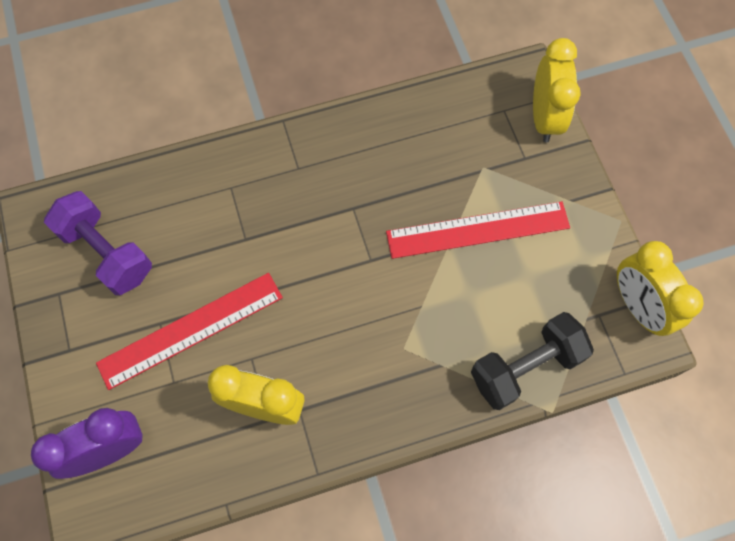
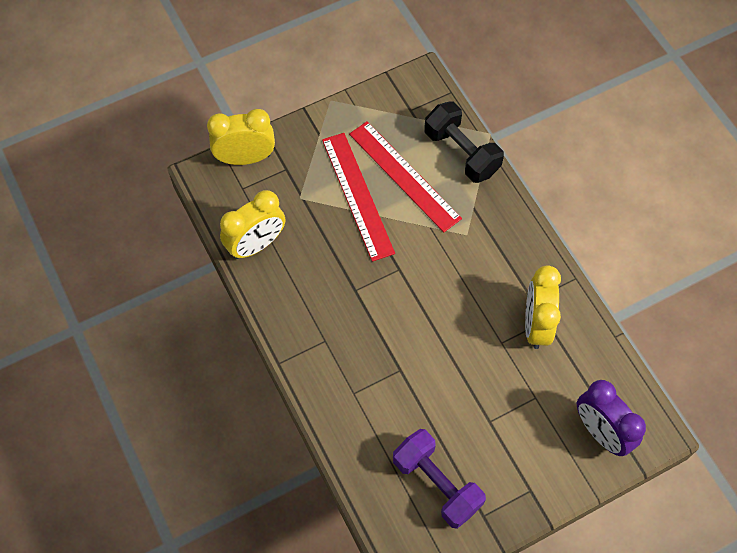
camera: 100 degrees left, 5 degrees down
(107, 252) = (436, 484): purple dumbbell -> purple dumbbell turned 75 degrees counterclockwise
(191, 330) = (489, 394): red ruler -> red ruler (404, 175)
(637, 306) = (398, 86): yellow clock -> yellow clock (256, 245)

